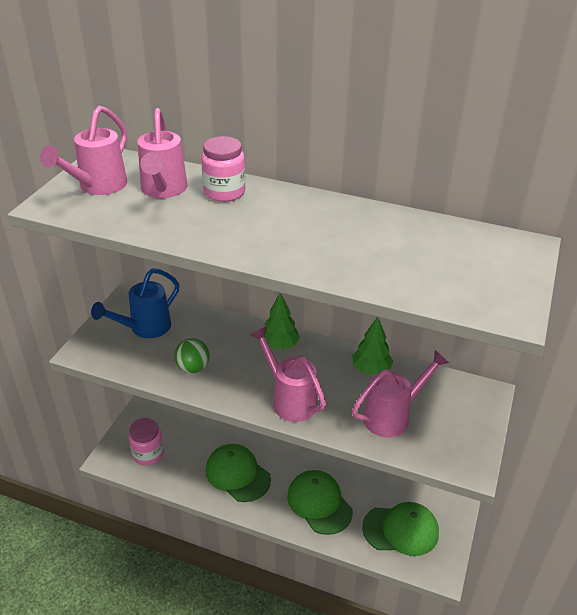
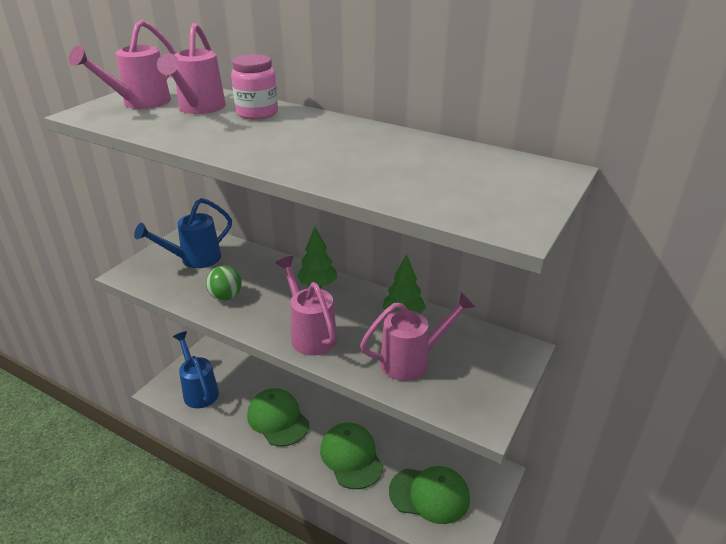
camera: 10 degrees right, 5 degrees down
(148, 454) = (199, 390): pink jar -> blue watering can

